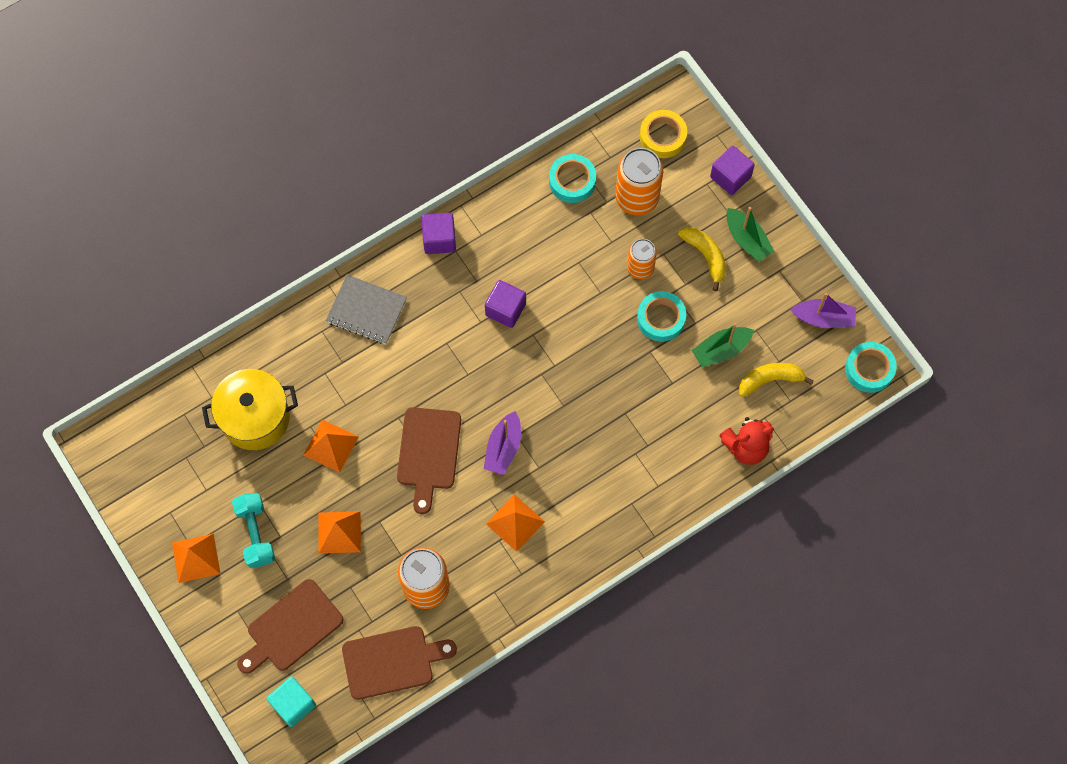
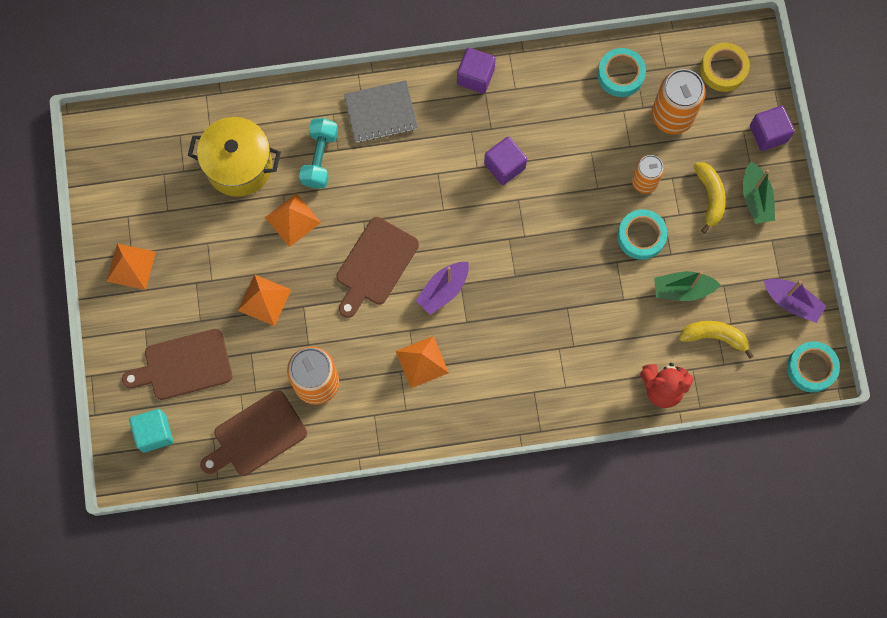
camera: 25 degrees right, 5 degrees up
(256, 534) = (192, 268): turquoise dumbbell -> turquoise dumbbell (320, 158)
(366, 310) = (381, 112): grey notebook -> grey notebook turned 60 degrees counterclockwise
(392, 661) = (256, 435): brown cutting board -> brown cutting board turned 135 degrees clockwise

